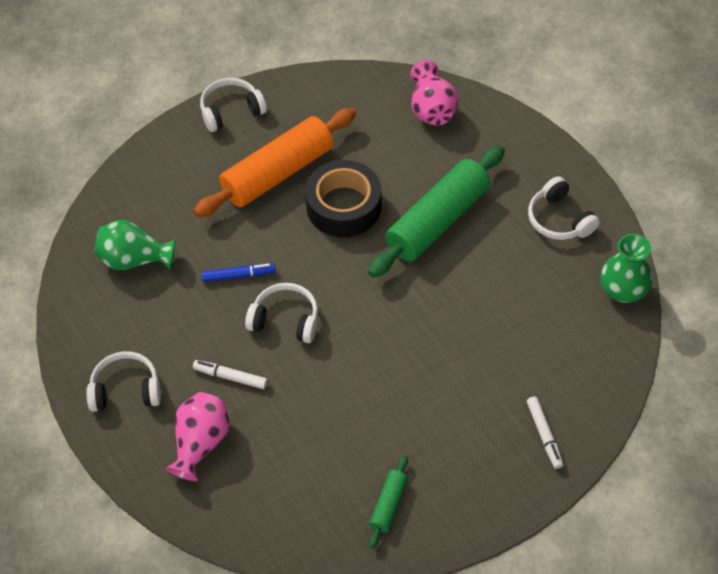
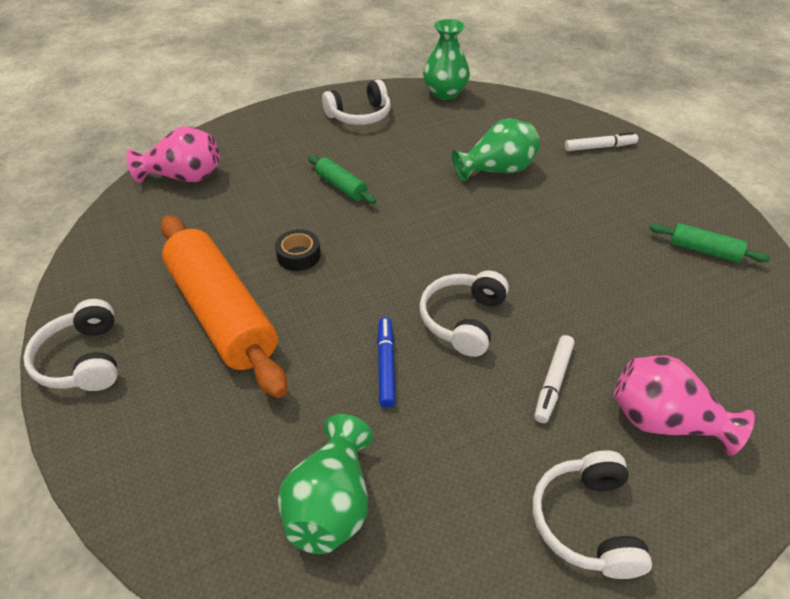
camera: 85 degrees left, 10 degrees down
(343, 206) = (298, 255): black tape -> black tape, size x0.46
(437, 221) = (341, 186): green rolling pin -> green rolling pin, size x0.45
(484, 341) = (496, 170): none -> green vase

